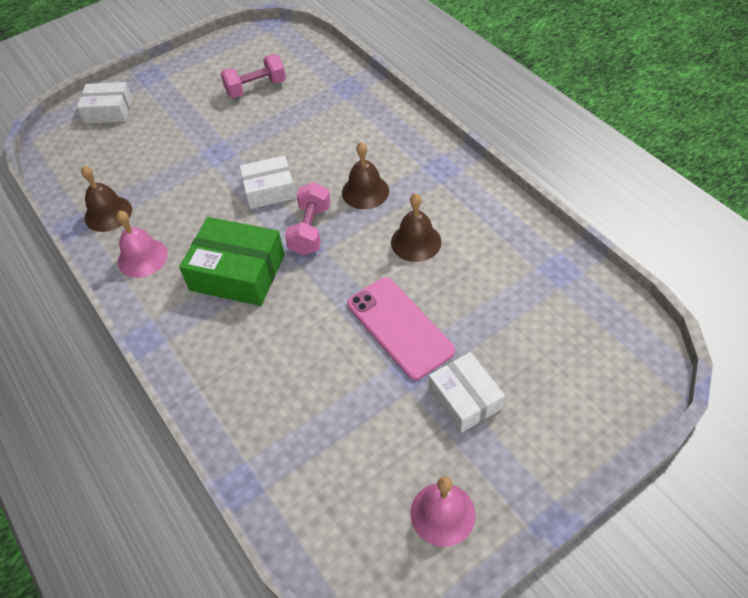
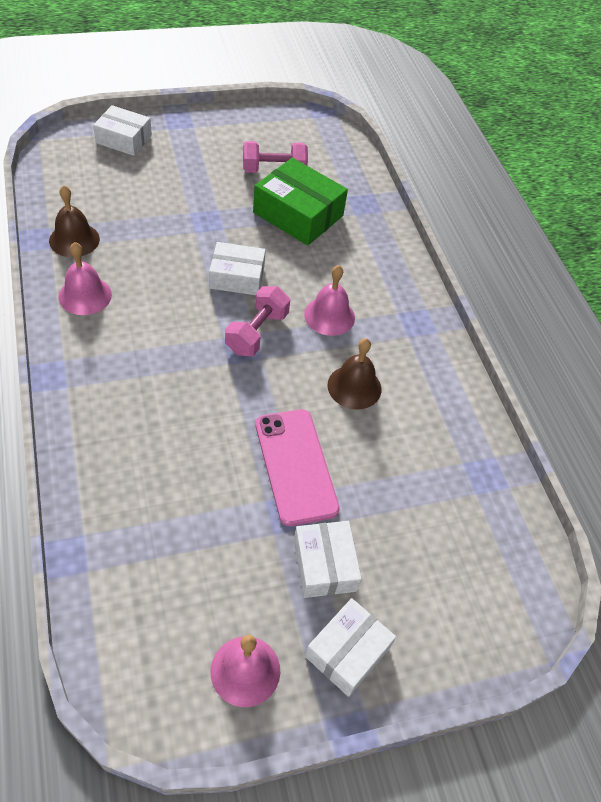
camera: 10 degrees right, 0 degrees up
(237, 272) = (166, 346): green box -> green box (298, 214)
(365, 191) = (329, 316): brown bell -> pink bell
(519, 461) = (347, 652): none -> white box

